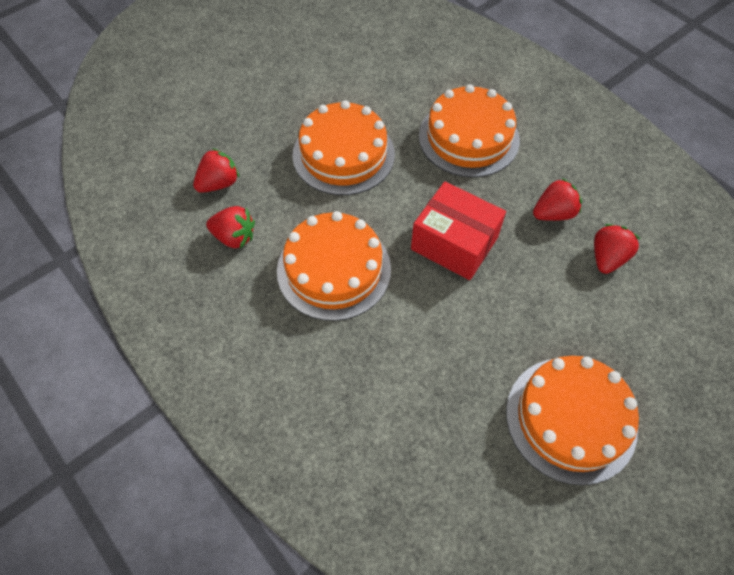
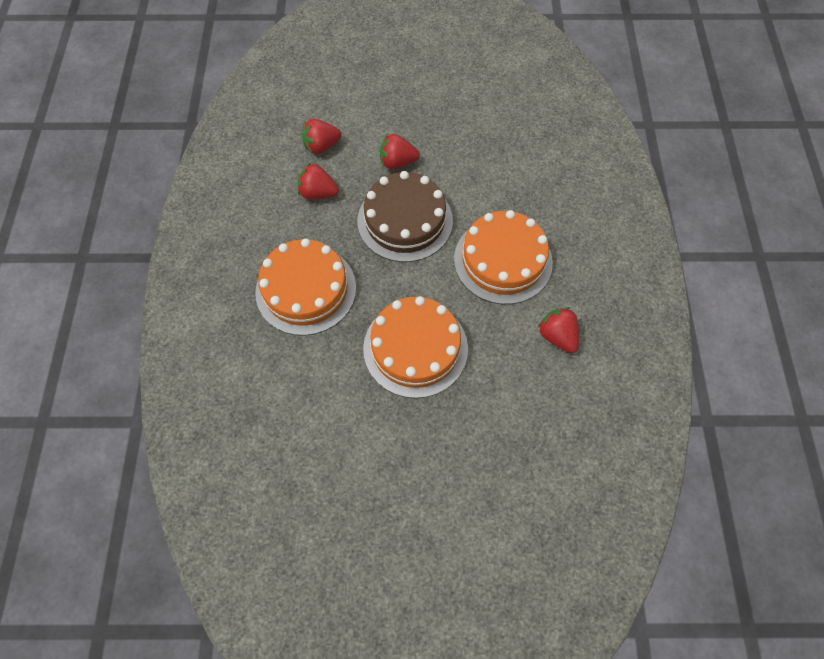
camera: 140 degrees left, 5 degrees up
(219, 183) = (538, 396): red strawberry -> red strawberry (397, 162)
(454, 243) = (405, 221): red box -> brown cake
(571, 419) = (443, 94): orange cake -> none

